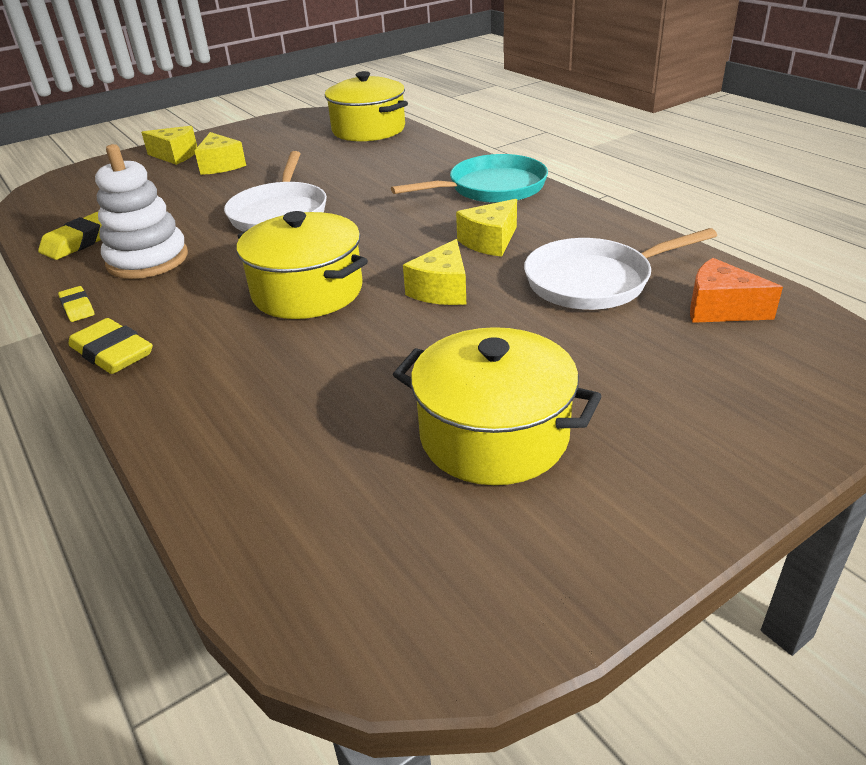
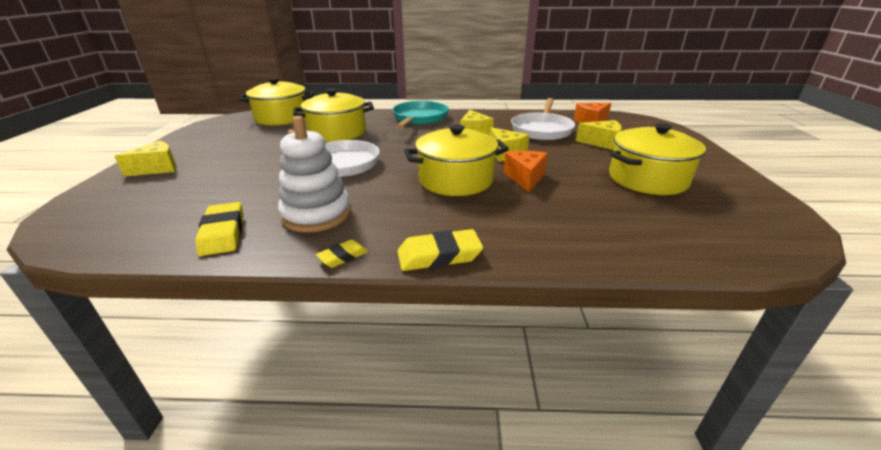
camera: 55 degrees left, 5 degrees down
(77, 307) = (343, 256): yellow eraser -> yellow eraser turned 45 degrees counterclockwise
(221, 165) = (220, 160): yellow cheese -> yellow cheese (602, 143)
(365, 173) = (337, 133): none -> yellow pot
(369, 333) = (525, 178): none -> orange cheese

